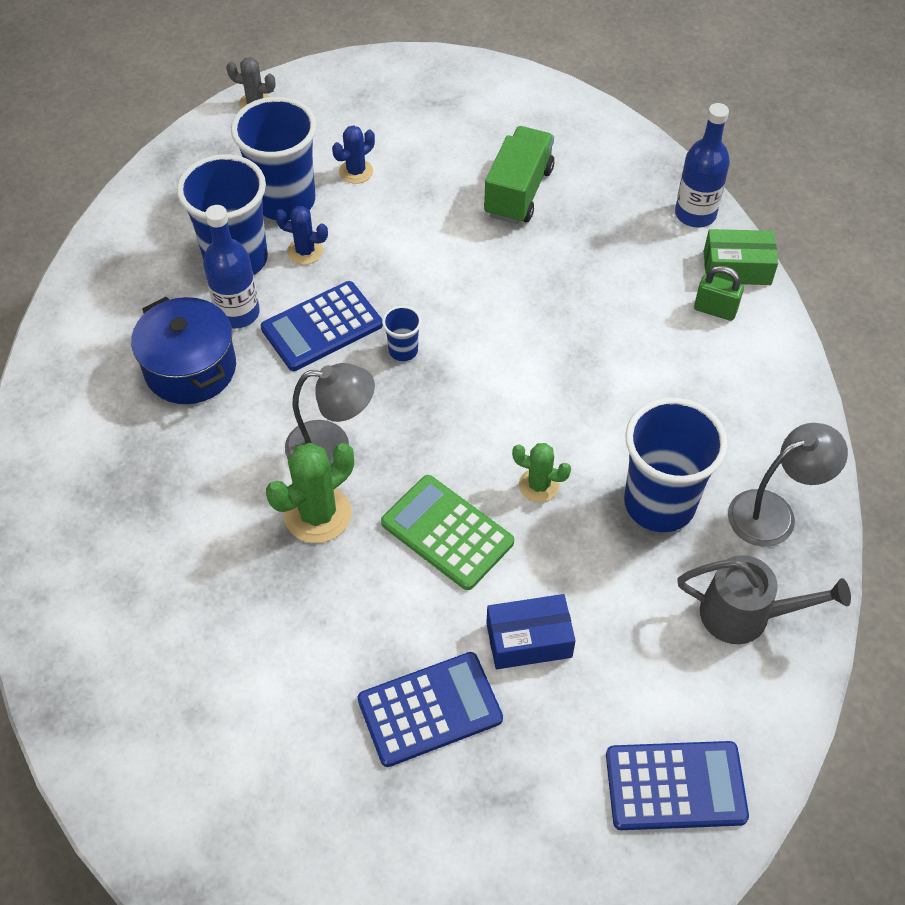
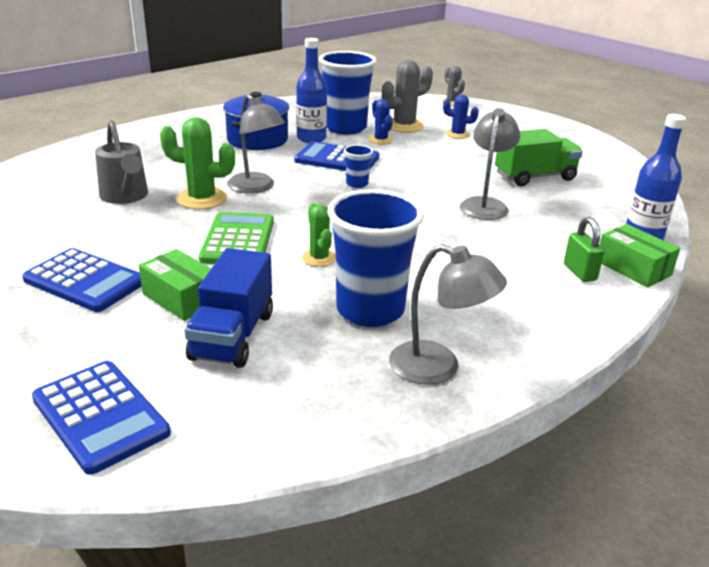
camera: 50 degrees right, 25 degrees down
(285, 201) = (404, 126): blue cup -> grey cactus
(529, 640) = (181, 298): blue box -> green box
(542, 278) = (485, 205): none -> grey lamp
(624, 631) = (233, 336): none -> blue truck
(746, 615) = (316, 391): grey watering can -> grey watering can (125, 197)

